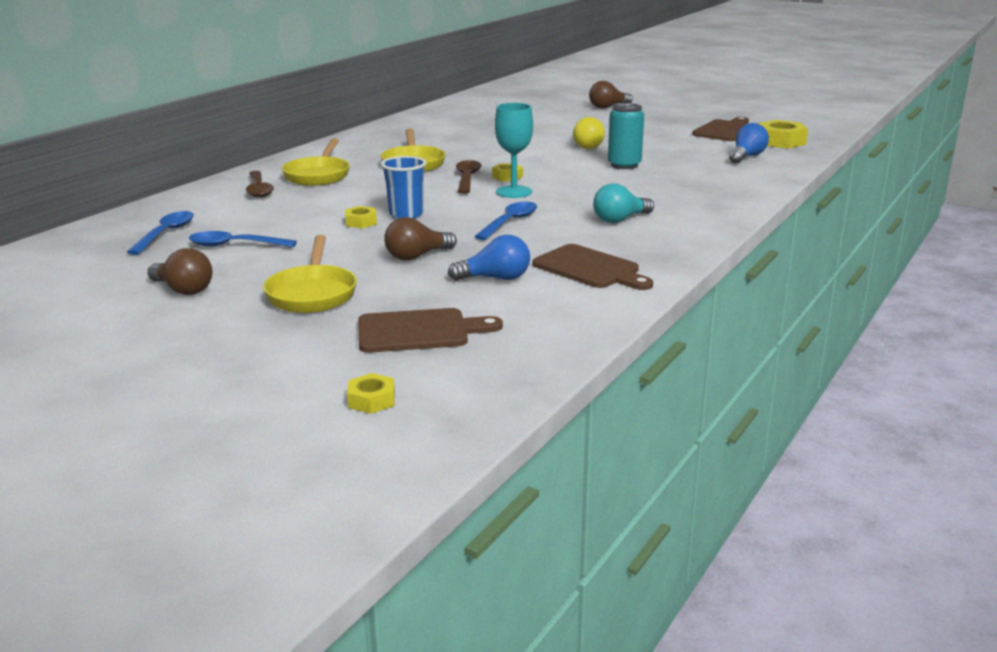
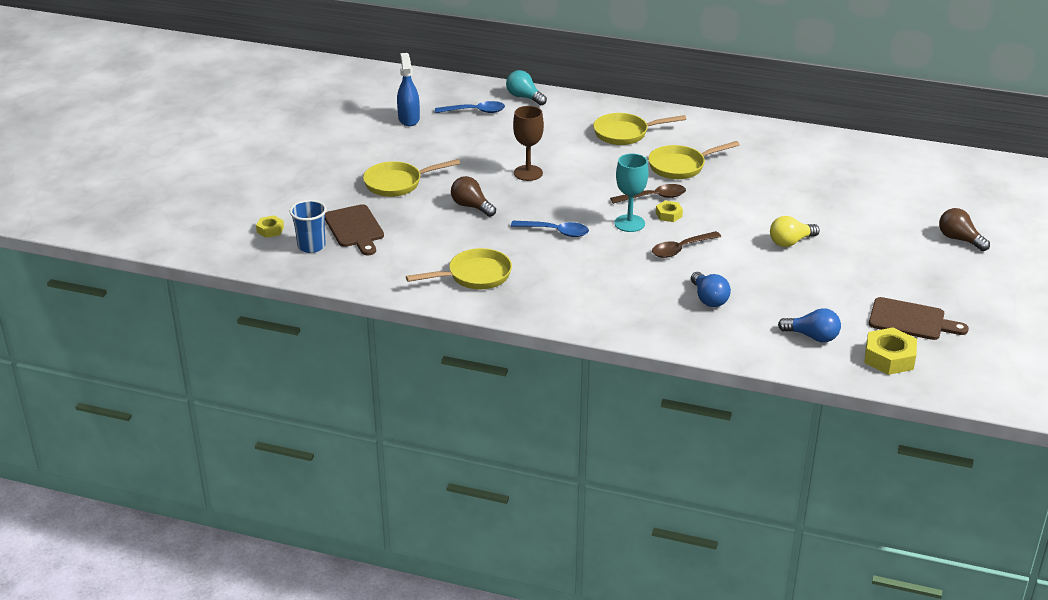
camera: 75 degrees right, 10 degrees up
(129, 272) = (409, 119): none -> blue spray bottle
(183, 290) = (389, 142): brown light bulb -> none
(234, 245) = (464, 139): blue spoon -> none
(259, 190) = (578, 119): brown spoon -> brown spoon (681, 249)
(361, 222) = (528, 173): yellow nut -> brown goblet
(406, 214) = (553, 187): blue cup -> blue cup (311, 246)
(495, 278) = (443, 242): blue light bulb -> blue light bulb (708, 299)
(589, 268) = (474, 276): brown cutting board -> yellow pan
(620, 220) = (584, 279): turquoise light bulb -> turquoise light bulb (524, 97)
(624, 165) = (738, 268): turquoise can -> none

